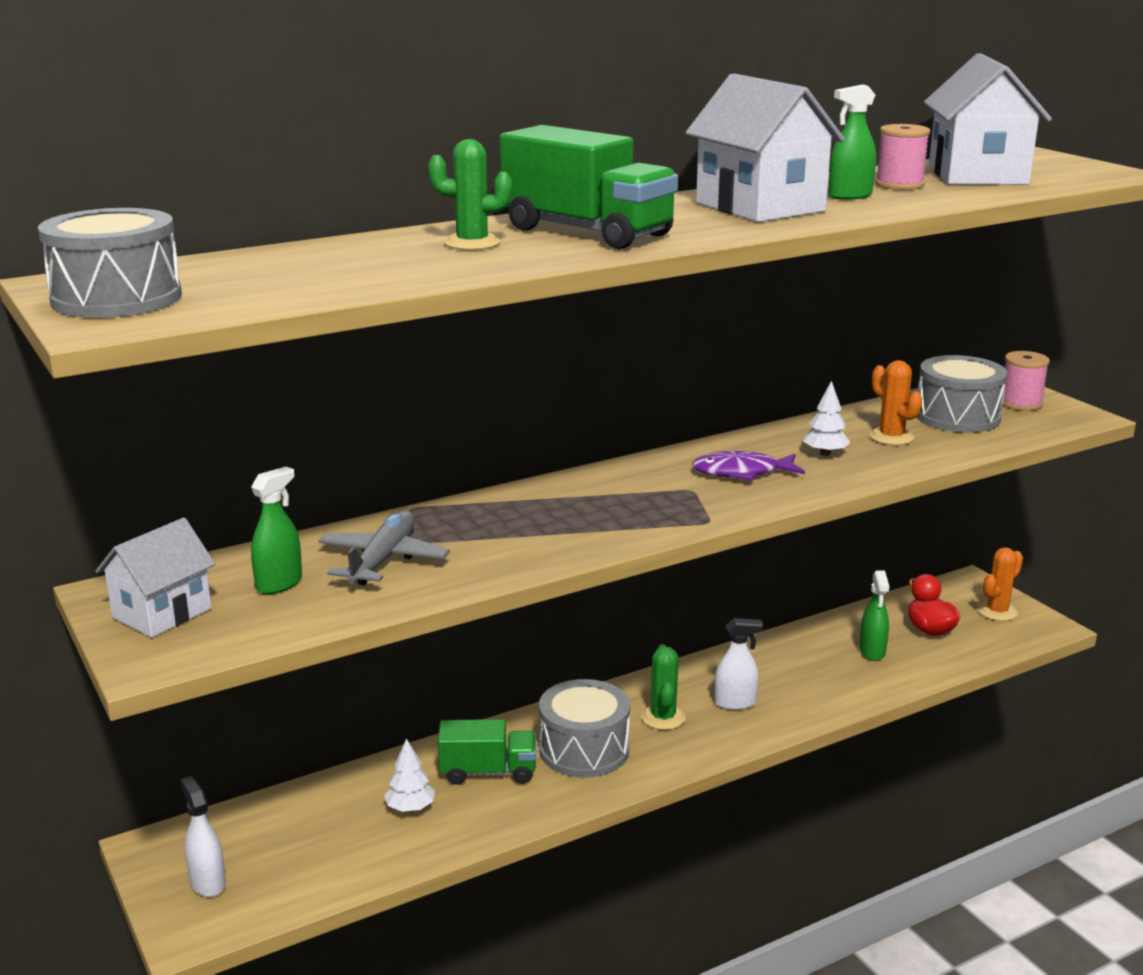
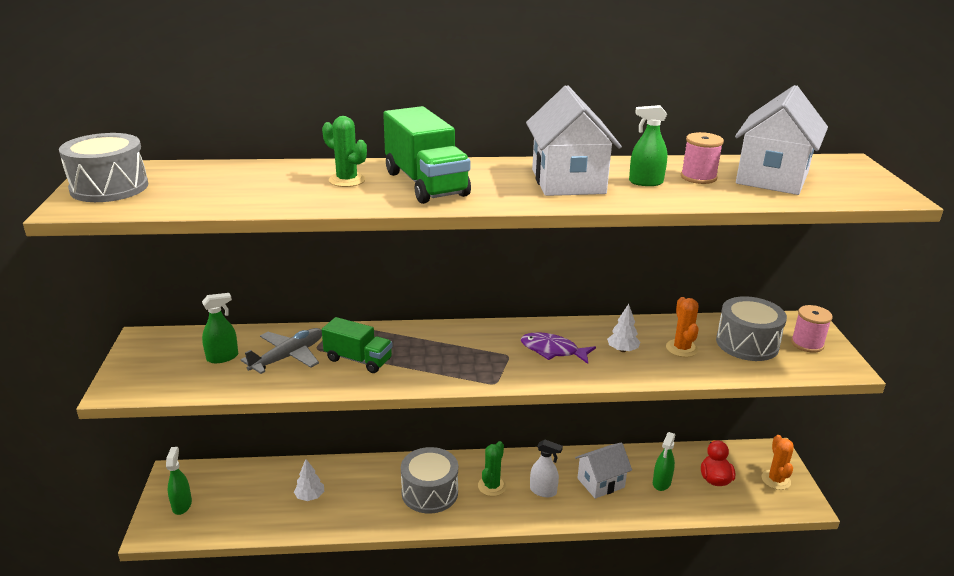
camera: 25 degrees right, 5 degrees up
(162, 613) = (151, 359): white house -> white house (600, 483)
(207, 882) = (182, 505): white spray bottle -> green spray bottle
(488, 772) = (367, 488): green truck -> green truck (358, 359)
(997, 611) = (775, 480): orange cactus -> orange cactus turned 75 degrees counterclockwise

